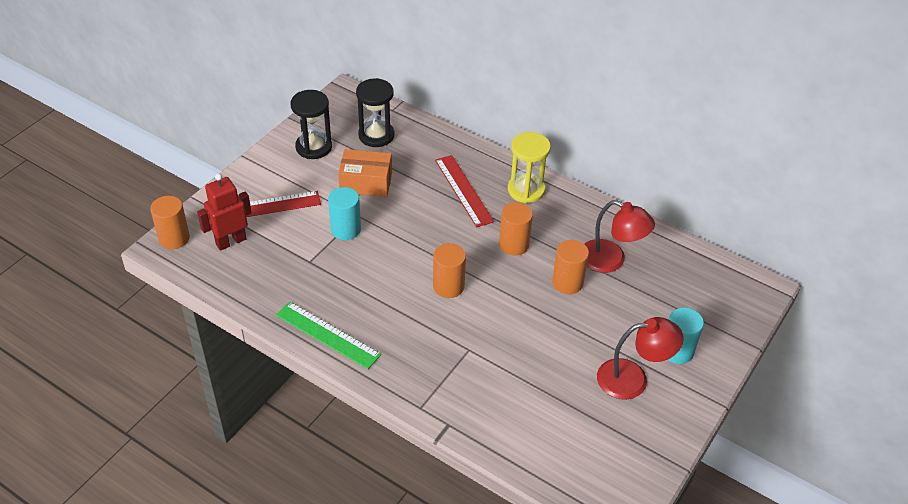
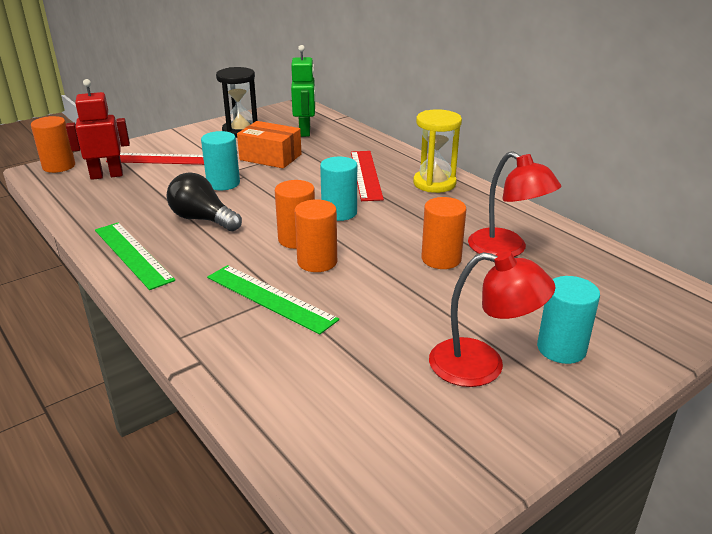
camera: 20 degrees right, 15 degrees down
(357, 280) = (202, 219): none -> black light bulb
(376, 135) = (305, 131): black hourglass -> green robot
(463, 354) = (270, 298): none -> green ruler
(465, 246) = (339, 212): none -> turquoise cylinder
(514, 244) = (394, 219): orange cylinder -> orange cylinder (317, 262)

